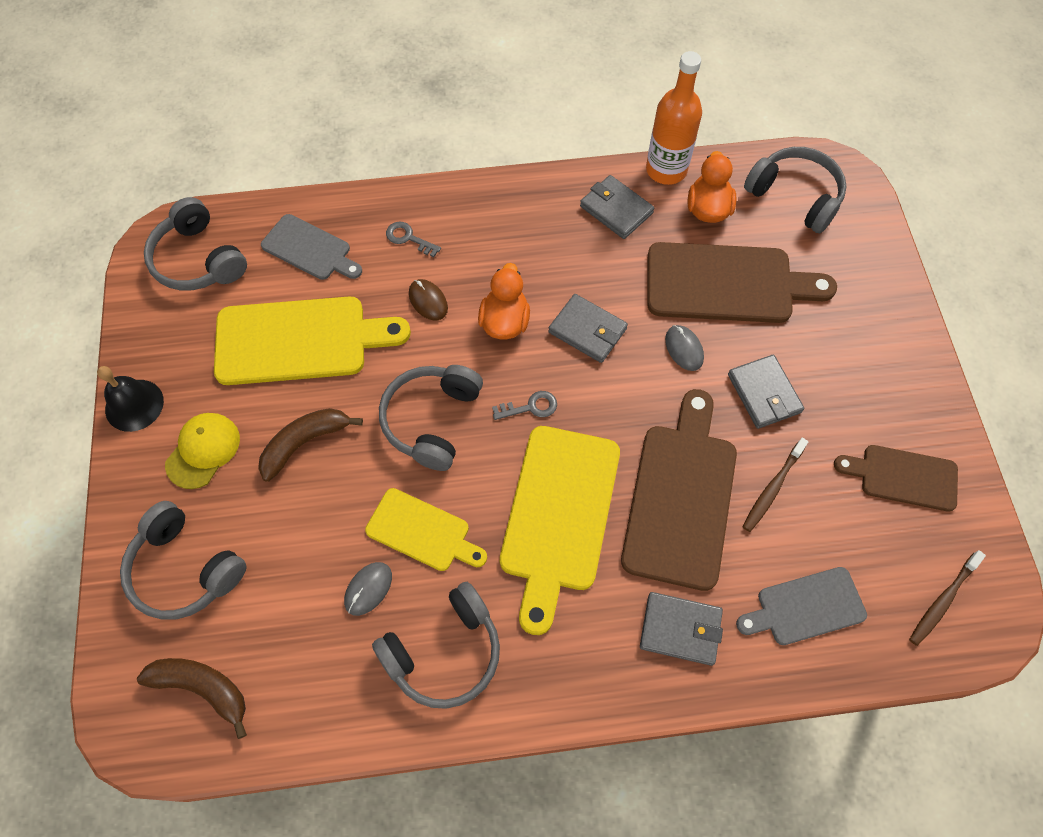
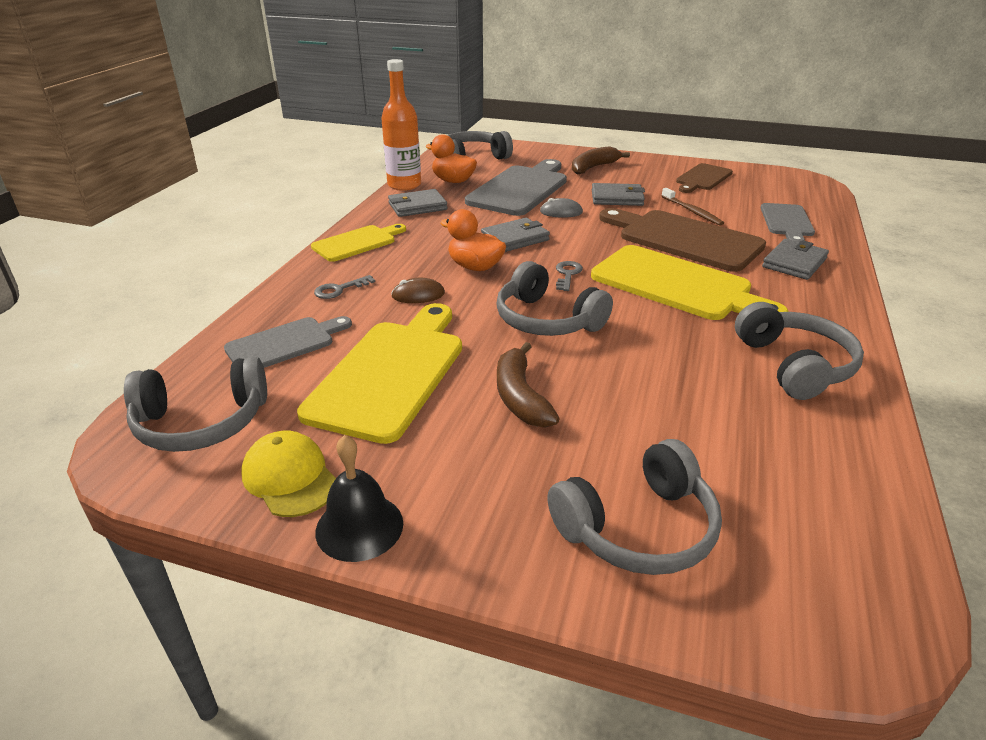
camera: 65 degrees left, 30 degrees down
(203, 451) = (477, 475): yellow cap -> yellow cap (290, 477)
(203, 688) = (812, 546): brown banana -> brown banana (593, 167)
(368, 589) = (714, 393): grey mouse -> none
(422, 531) = (663, 350): yellow cutting board -> yellow cutting board (357, 242)
(727, 283) = (520, 189): brown cutting board -> grey cutting board
(942, 601) = (792, 188): brown toothbrush -> none

